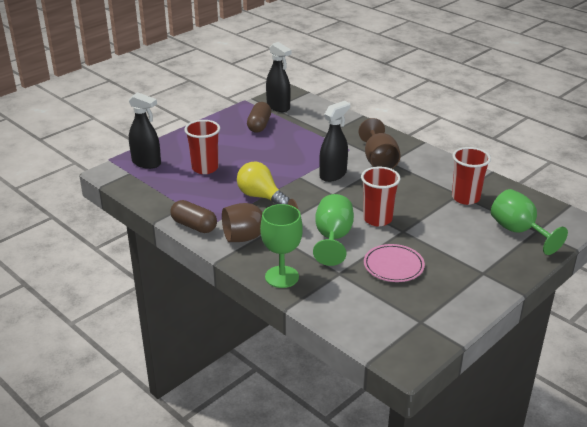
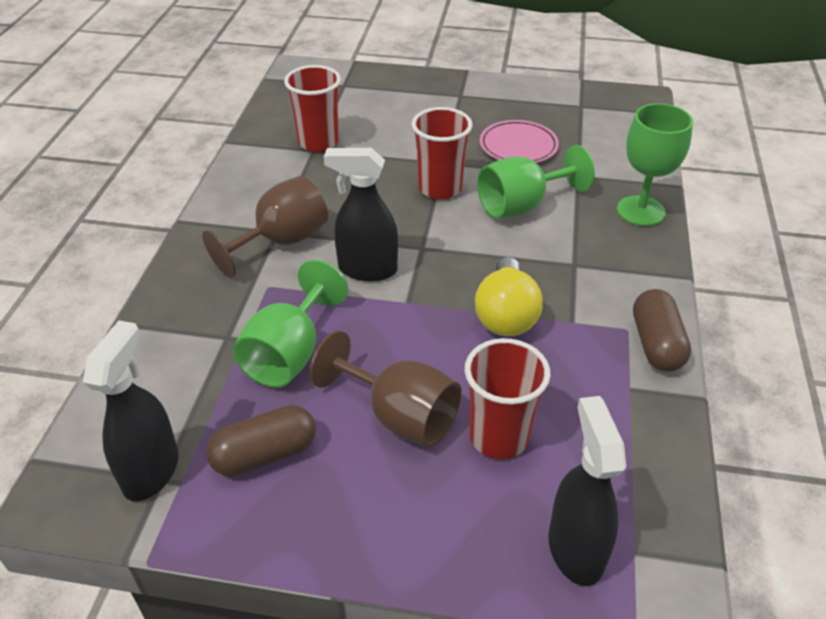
camera: 125 degrees left, 10 degrees up
(252, 235) = (602, 274): brown goblet -> brown goblet (399, 415)
(518, 231) = (358, 94): green goblet -> green goblet (289, 354)

